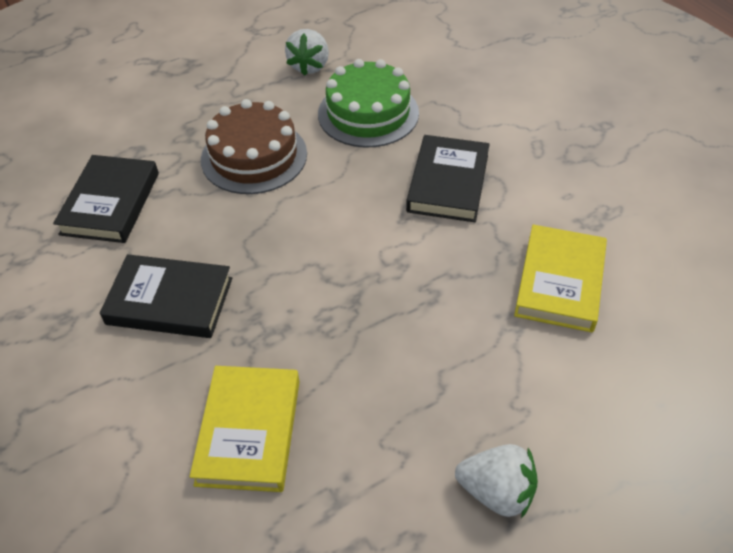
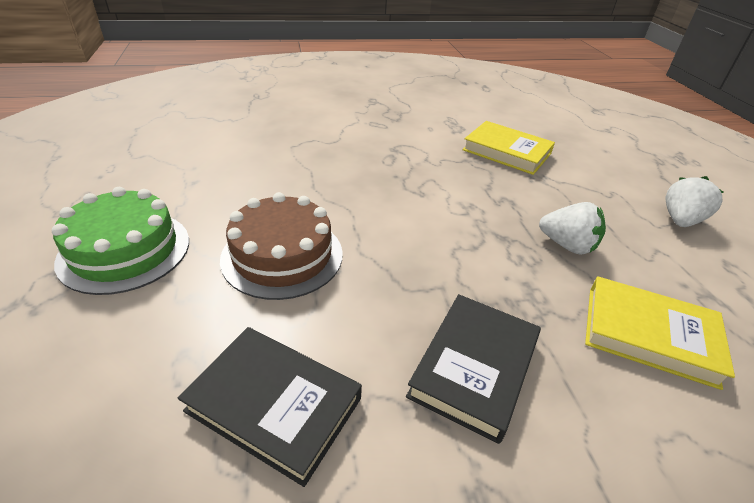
camera: 75 degrees left, 10 degrees down
(309, 66) = (176, 190): white strawberry -> white strawberry (567, 245)
(368, 113) = (279, 177): green cake -> green cake (125, 250)
(448, 183) = (392, 164): black book -> none

